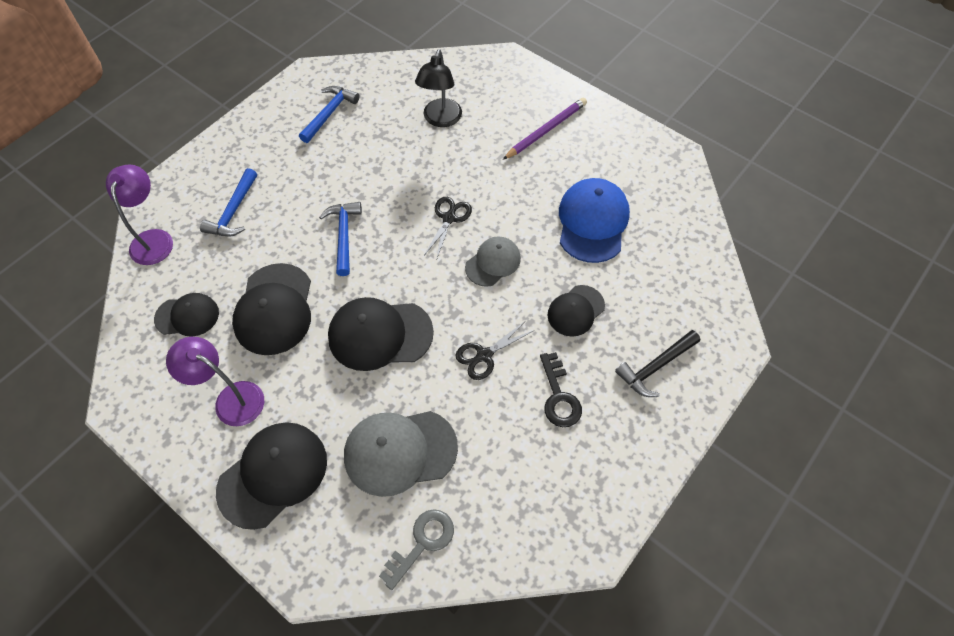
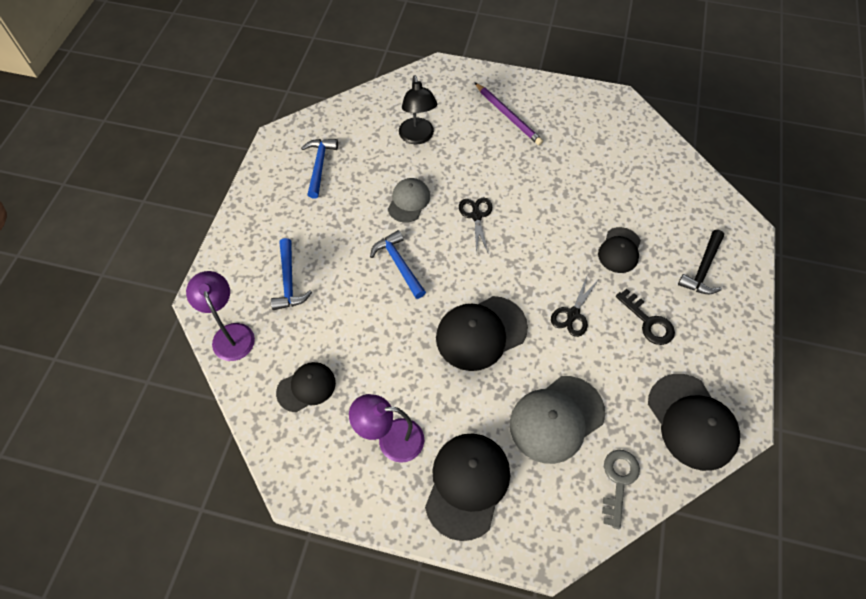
camera: 25 degrees left, 0 degrees up
(274, 309) = (379, 349): black cap -> black cap (692, 421)
(493, 262) = (533, 238): grey cap -> grey cap (409, 201)
(546, 130) = (508, 115): purple pencil -> purple pencil turned 120 degrees clockwise
(592, 222) = (589, 176): blue cap -> none

